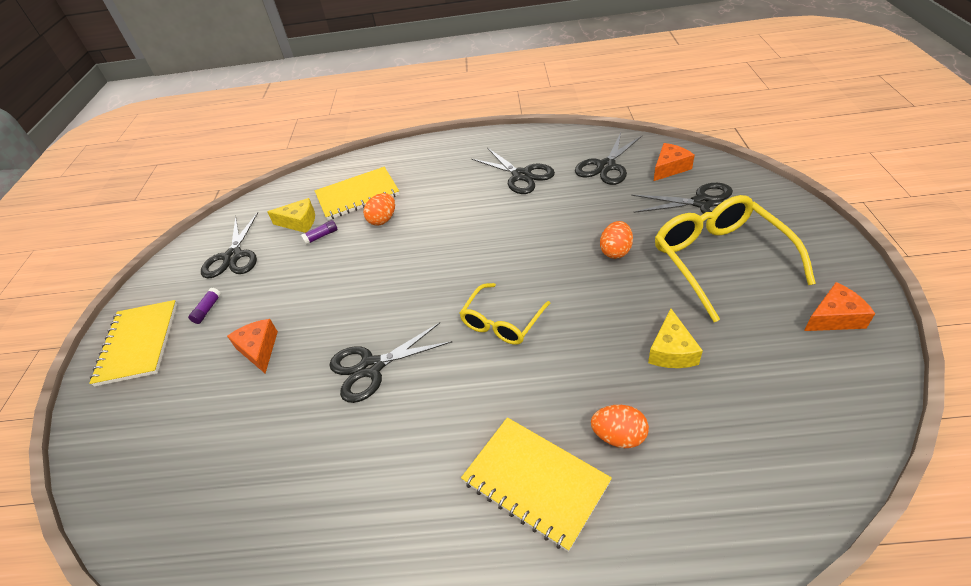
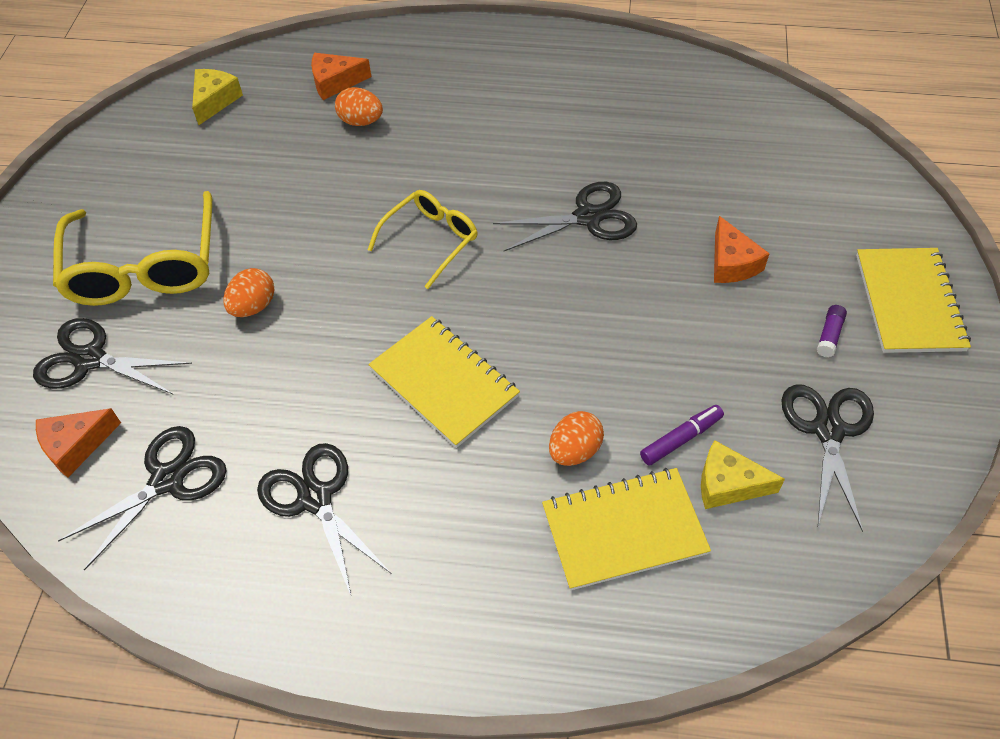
camera: 175 degrees left, 10 degrees up
(321, 236) = (681, 439): purple glue stick -> purple marker
(535, 482) = (444, 103): yellow notebook -> yellow notebook (444, 383)
(671, 351) = (270, 179): yellow cheese -> yellow cheese (215, 101)
(834, 317) = (96, 181): orange cheese -> orange cheese (335, 82)

